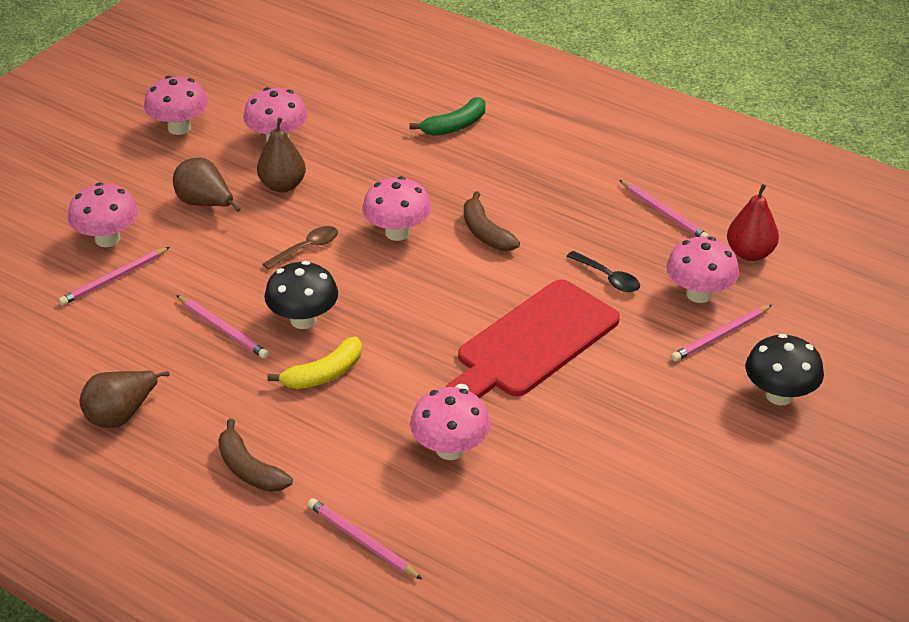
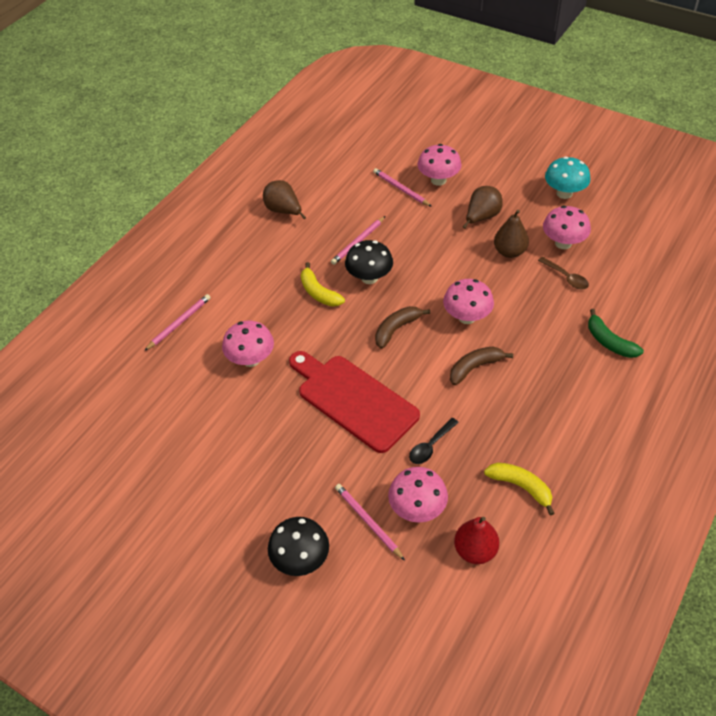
camera: 90 degrees right, 10 degrees up
(179, 128) = (564, 193): pink mushroom -> turquoise mushroom
(249, 469) = (239, 268): brown banana -> brown banana (396, 329)
(306, 248) = (442, 271): brown spoon -> brown spoon (566, 277)
(664, 213) = (521, 487): pink pencil -> yellow banana

